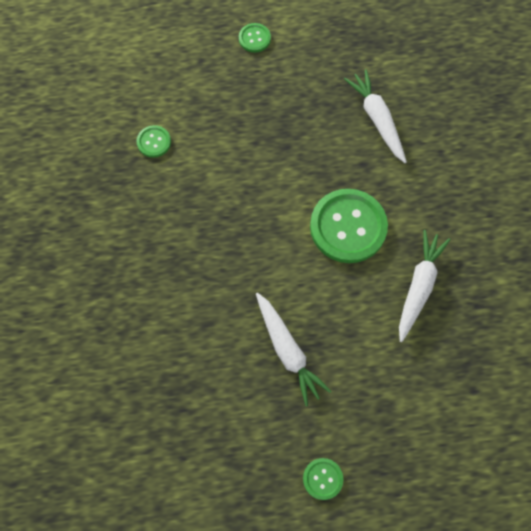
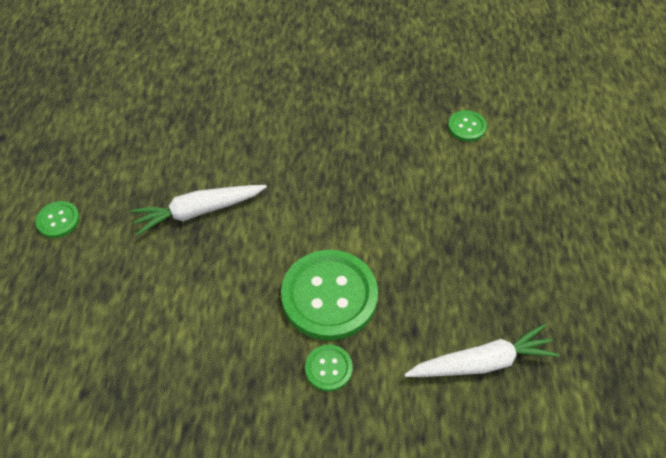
camera: 100 degrees right, 15 degrees down
(254, 38) = (612, 239): green button -> green button (328, 368)
(419, 286) = (232, 360): white carrot -> none

